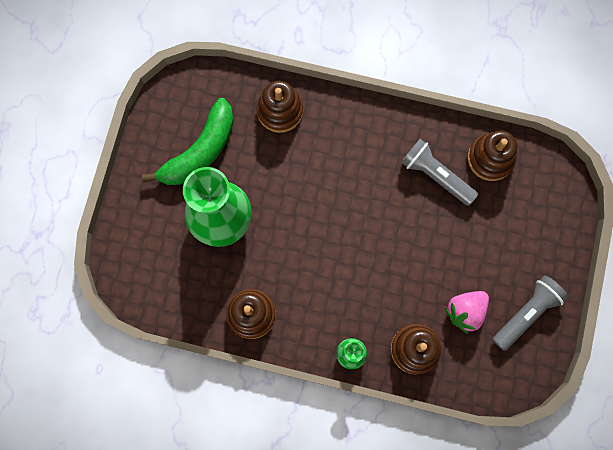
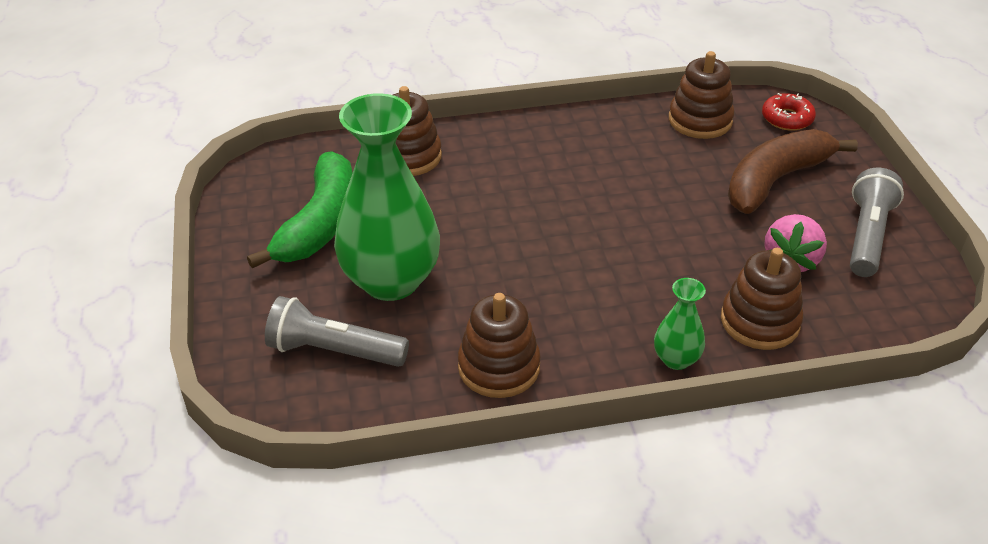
camera: 25 degrees left, 35 degrees down
(435, 175) = (647, 152): grey flashlight -> grey flashlight (334, 351)
(502, 239) = (775, 180): none -> brown banana
(551, 183) = (787, 118): none -> red donut

